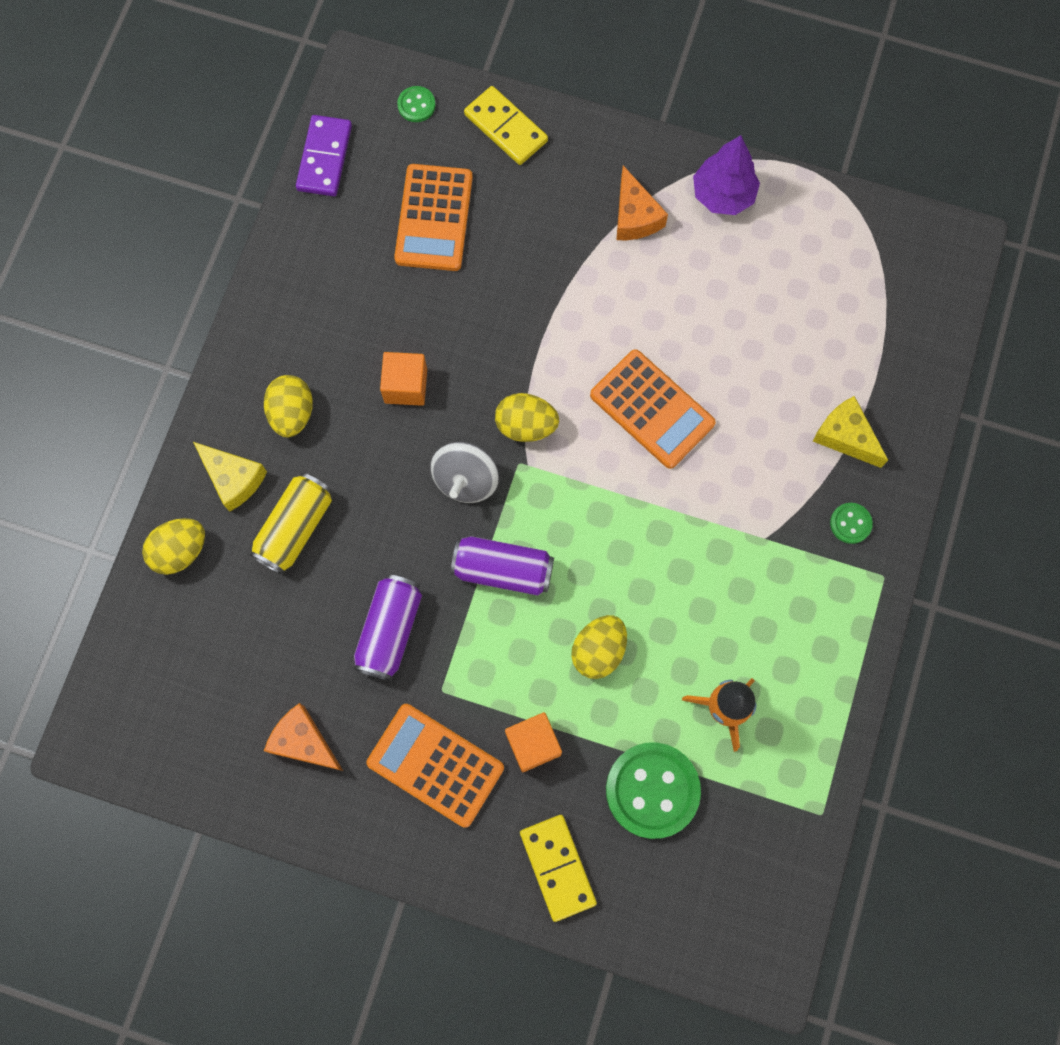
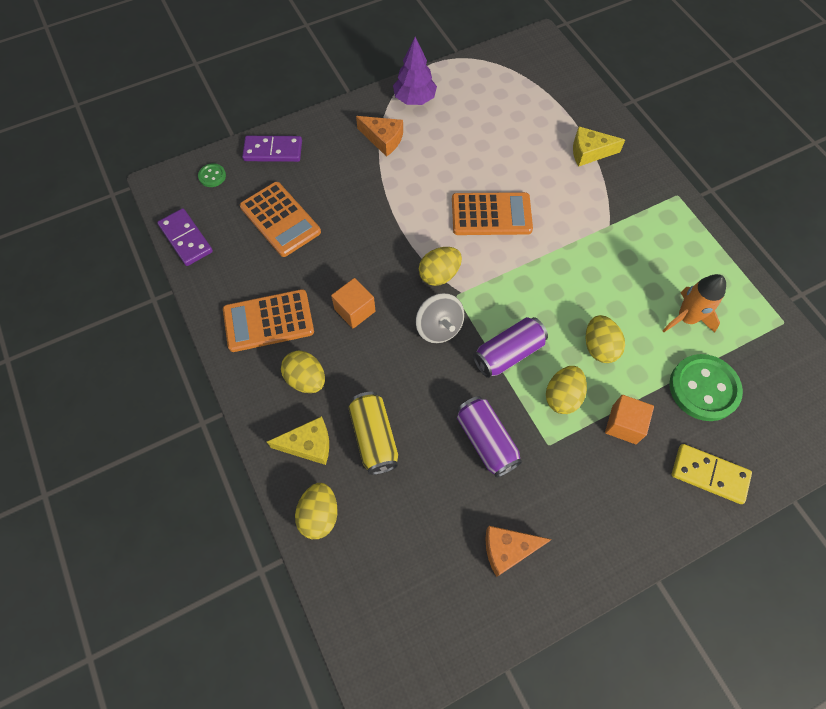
camera: 45 degrees left, 10 degrees down
(435, 765) = (590, 487): orange calculator -> orange calculator (268, 321)
(506, 128) = (273, 151): yellow domino -> purple domino
(506, 661) = (562, 396): none -> yellow egg
(850, 523) = (637, 186): green button -> none

